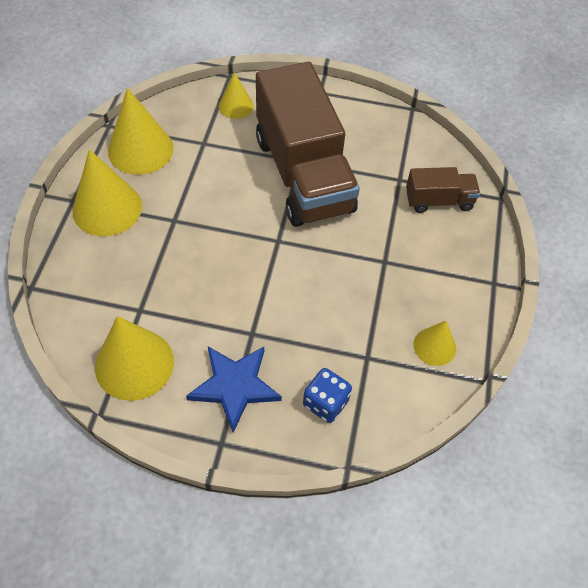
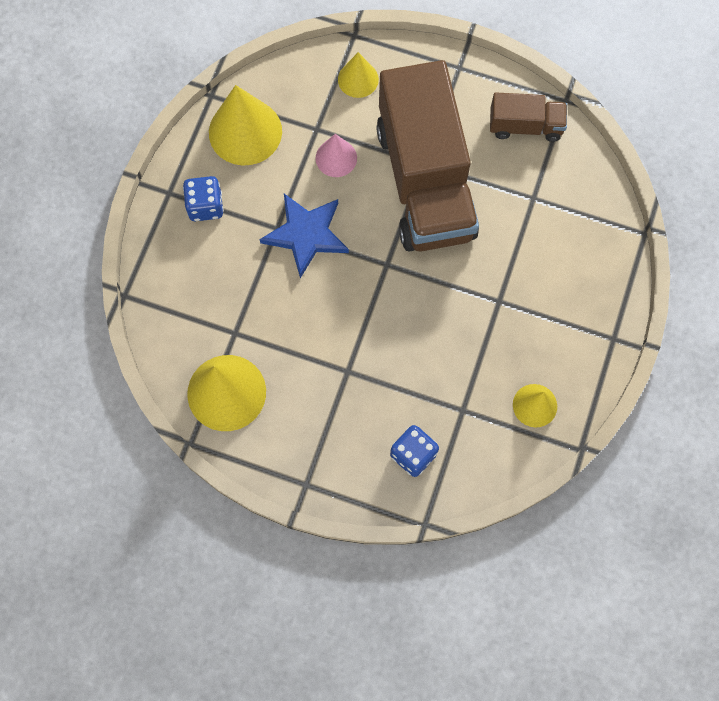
camera: 10 degrees right, 15 degrees up
(107, 208) = (205, 206): yellow cone -> blue dice
(223, 163) = (336, 158): none -> pink cone
(234, 386) = (324, 427): blue star -> blue star (306, 234)
(439, 201) = (573, 230): brown truck -> brown truck (525, 126)

